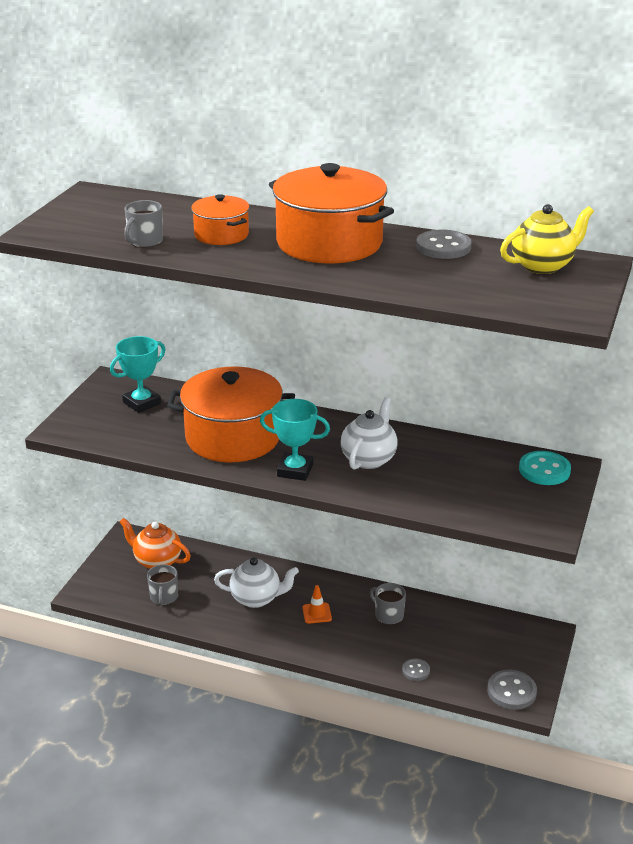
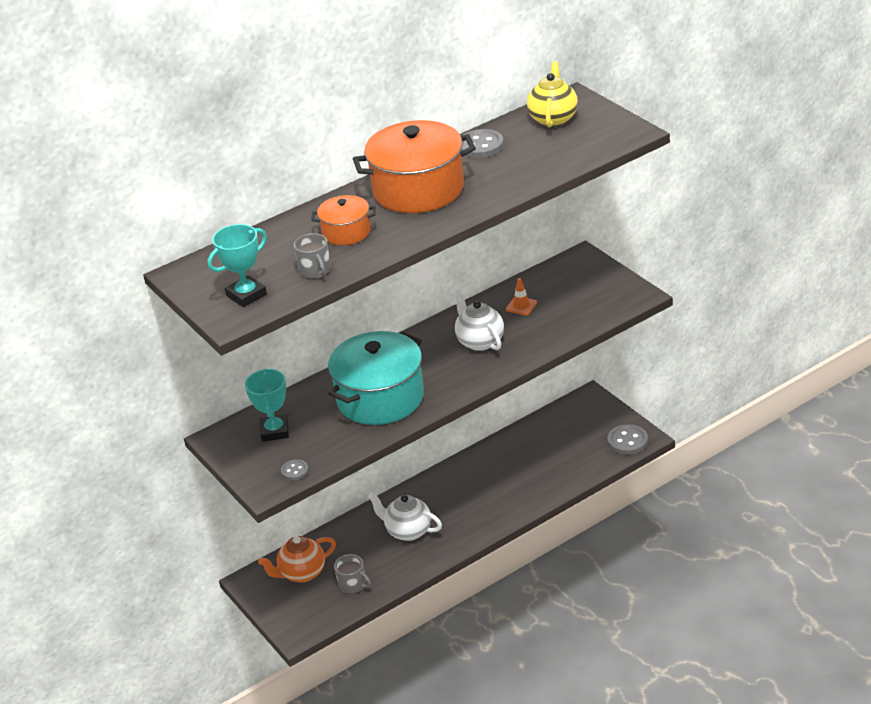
camera: 50 degrees left, 5 degrees up
(233, 437) = (380, 398): orange pot -> turquoise pot
(256, 598) = (408, 531): white teapot -> white teapot turned 105 degrees counterclockwise
(295, 470) = (457, 382): turquoise trophy -> turquoise trophy (246, 295)
(317, 613) = (457, 504): orange traffic cone -> orange traffic cone (521, 306)
(388, 615) = (496, 467): grey mug -> none
(416, 670) = (566, 478): grey button -> grey button (294, 471)
(544, 470) = (574, 269): turquoise button -> none

